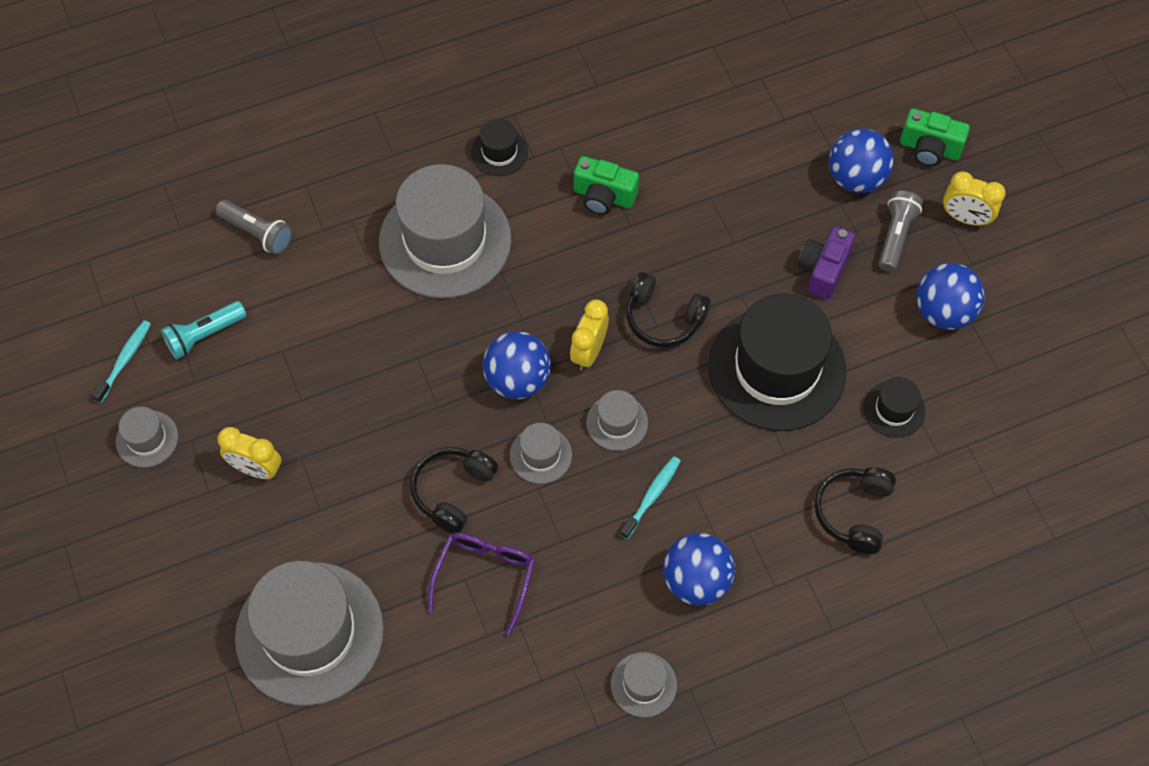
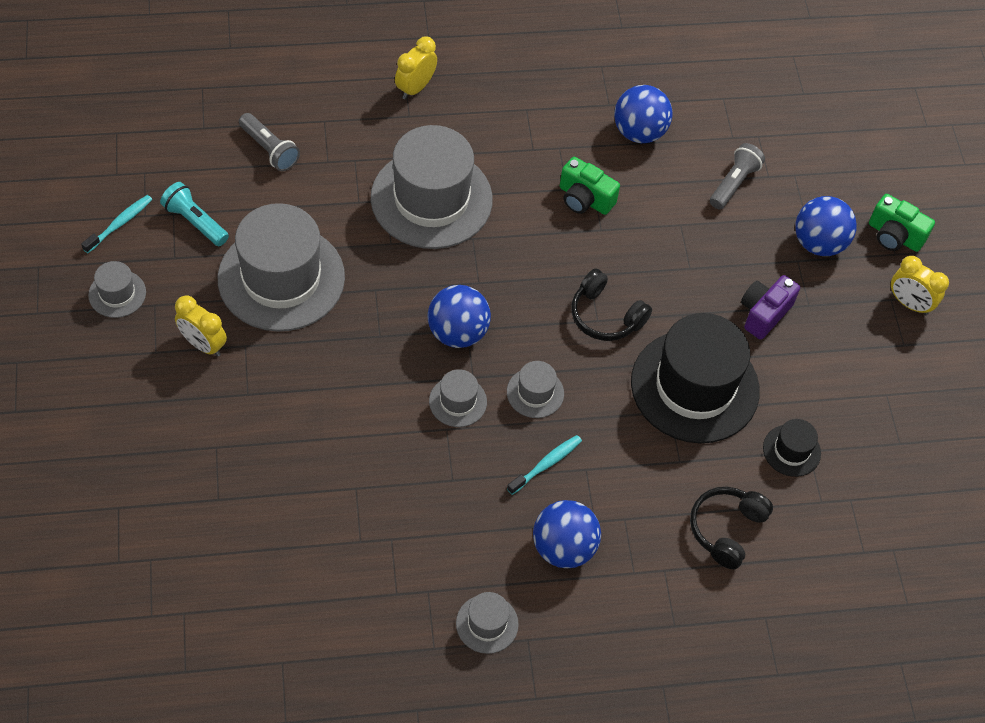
camera: 10 degrees right, 5 degrees down
(204, 335) = (195, 221): turquoise flashlight -> turquoise flashlight turned 60 degrees clockwise
(309, 633) = (204, 495): grey hat -> grey hat (281, 278)
(453, 491) = (369, 411): black headphones -> none
(485, 577) = (374, 491): purple glasses -> none
(499, 152) = (503, 138): black hat -> none
(589, 352) = (529, 326): yellow clock -> yellow clock (415, 88)
(895, 236) = (840, 302): grey flashlight -> grey flashlight (734, 183)
(943, 312) = (863, 378): blue ball -> blue ball (639, 132)

